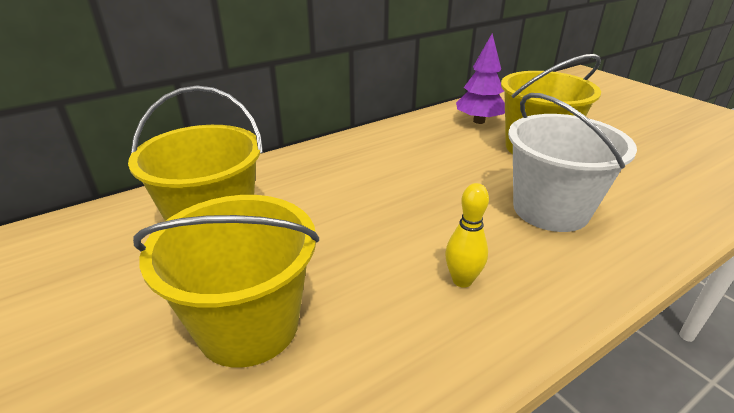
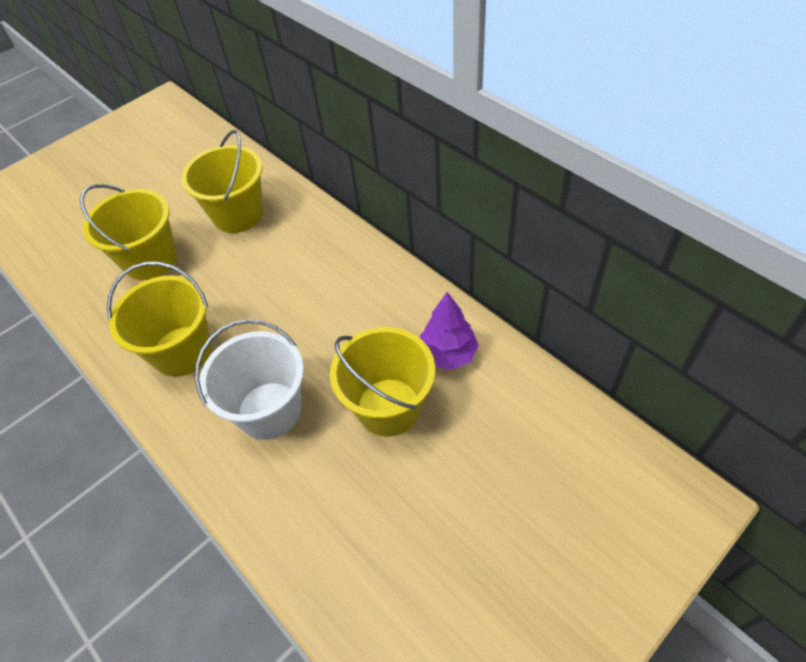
camera: 85 degrees right, 20 degrees up
(462, 280) = (182, 351): yellow bowling pin -> yellow bucket

